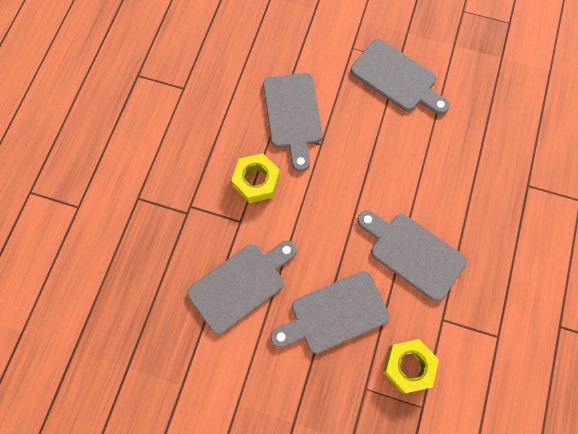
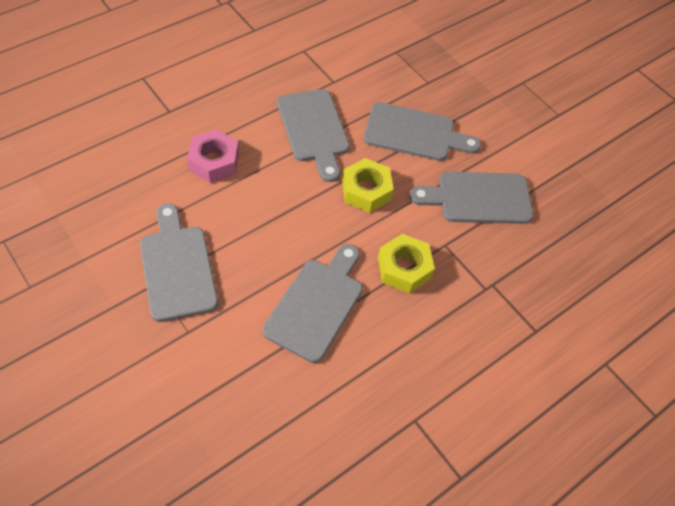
camera: 150 degrees left, 15 degrees down
(408, 366) = (385, 75): yellow nut -> yellow nut (366, 190)
(453, 167) = (214, 162): none -> pink nut

